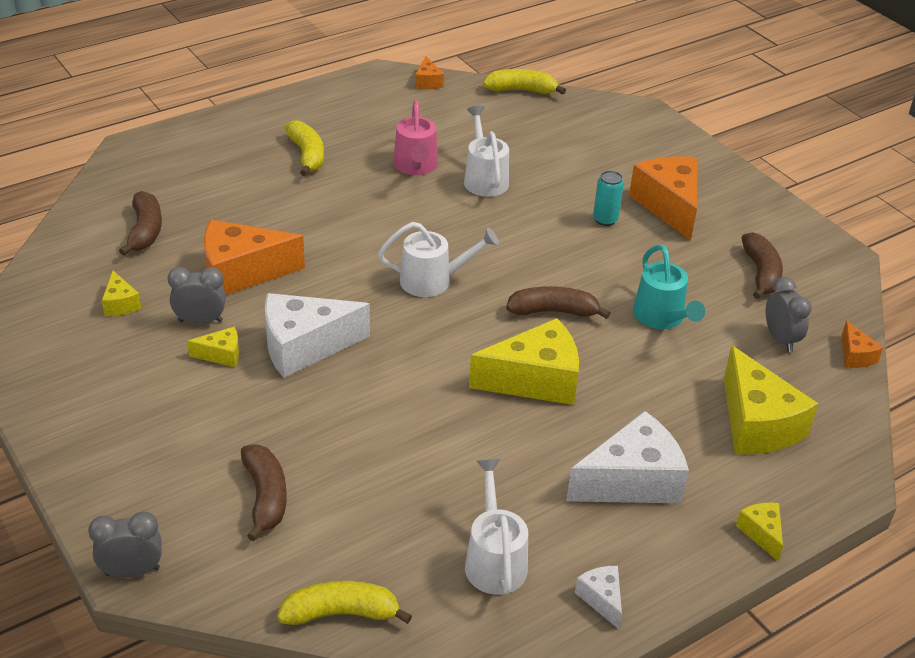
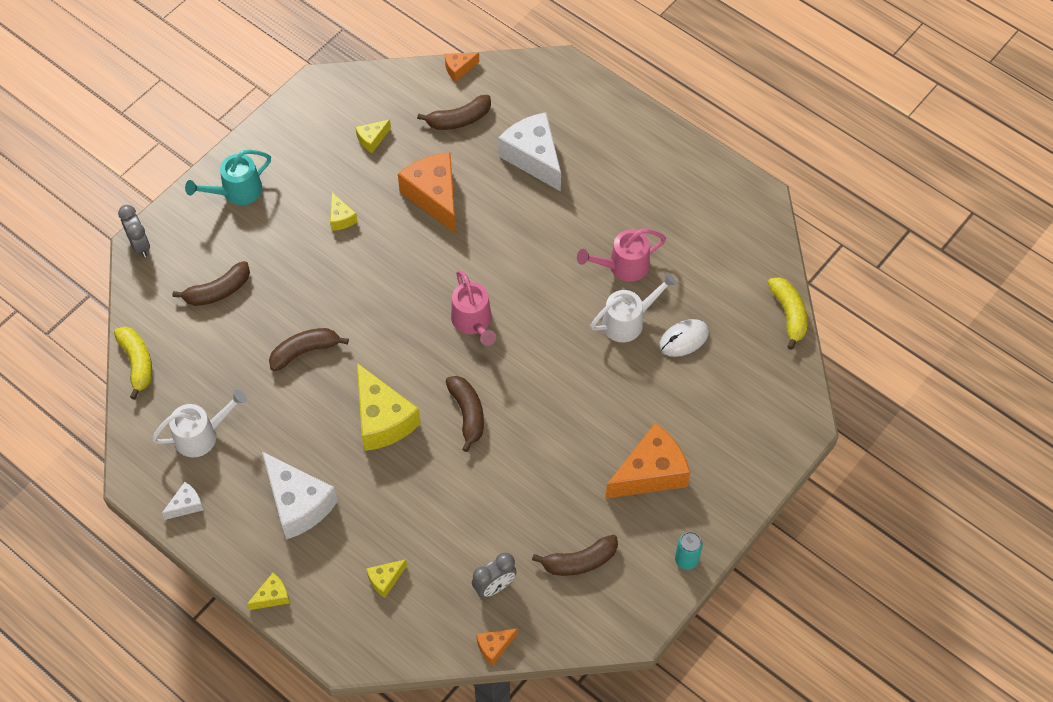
camera: 75 degrees right, 20 degrees up
(200, 321) = (371, 192): grey clock -> none
(304, 347) = (367, 264): white cheese -> white cheese (533, 157)
(307, 155) = (604, 185): yellow banana -> none
(406, 429) = (305, 351): none -> brown banana
(428, 82) = (764, 236): orange cheese -> orange cheese (459, 69)
(433, 281) = (473, 322): white watering can -> pink watering can
(521, 152) = (684, 339): none -> white mouse
(605, 219) = (607, 426): turquoise can -> turquoise can (686, 560)
(662, 318) = (488, 493): turquoise watering can -> turquoise watering can (236, 192)
(756, 424) = (385, 580): yellow cheese -> yellow cheese, size x0.47

